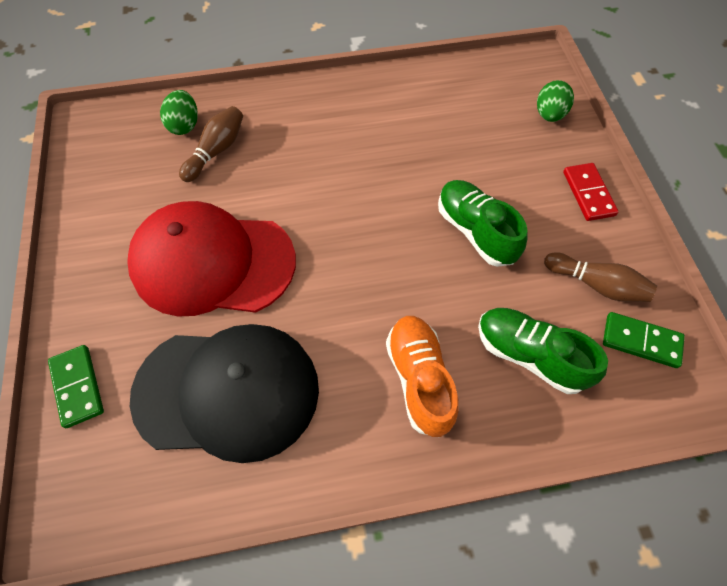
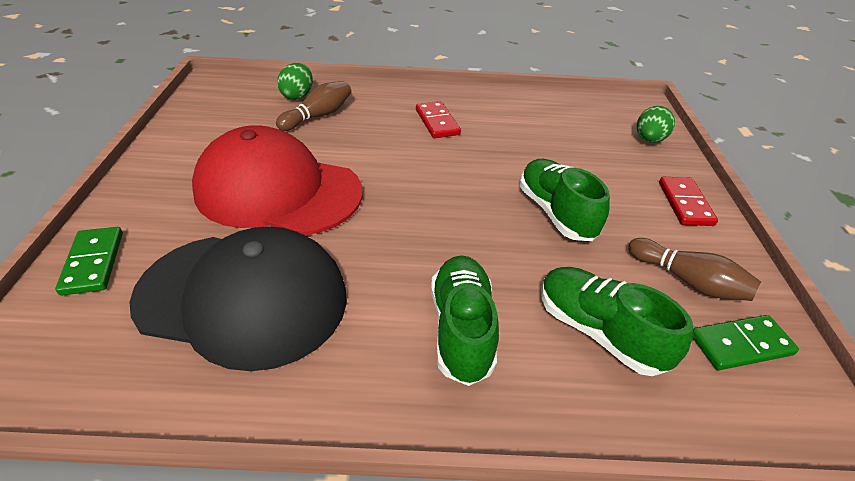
camera: 10 degrees right, 20 degrees down
(339, 134) = (437, 122): none -> red domino
(419, 379) = (461, 329): orange shoe -> green shoe
(641, 341) = (741, 345): green domino -> green domino turned 45 degrees counterclockwise

